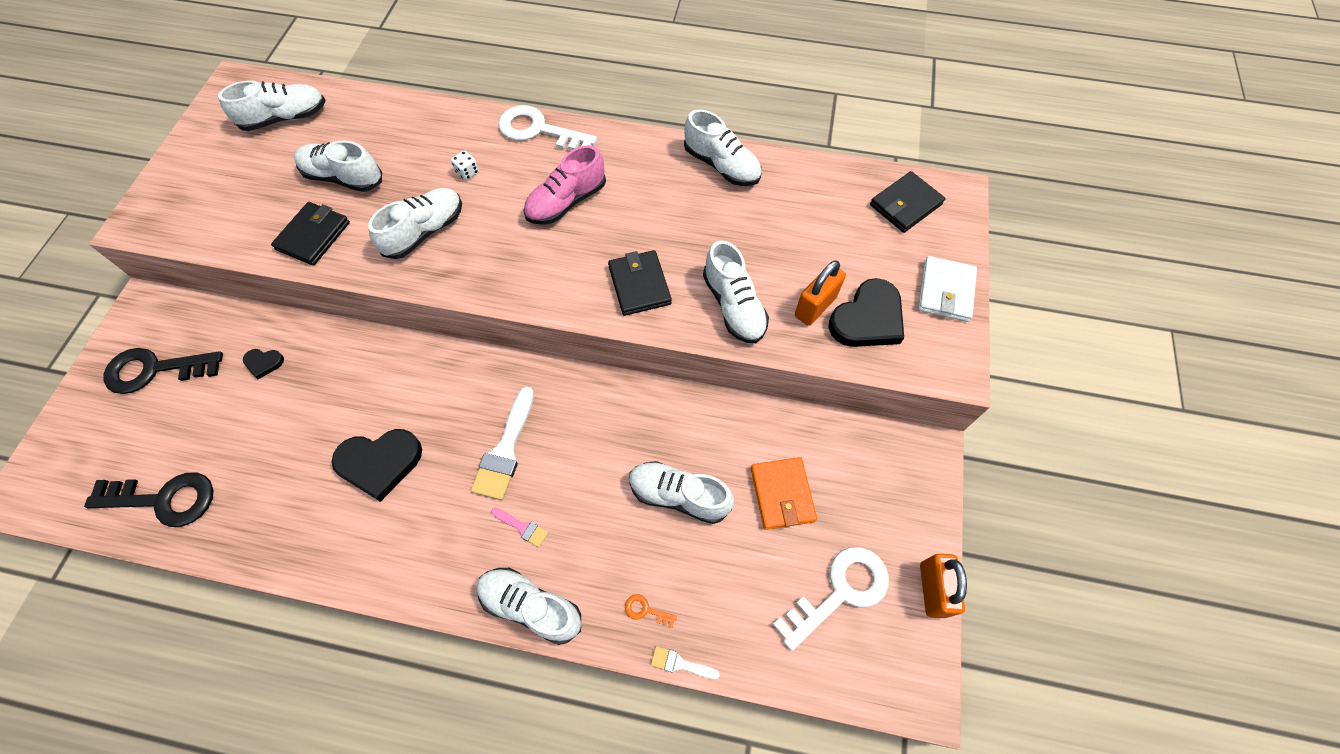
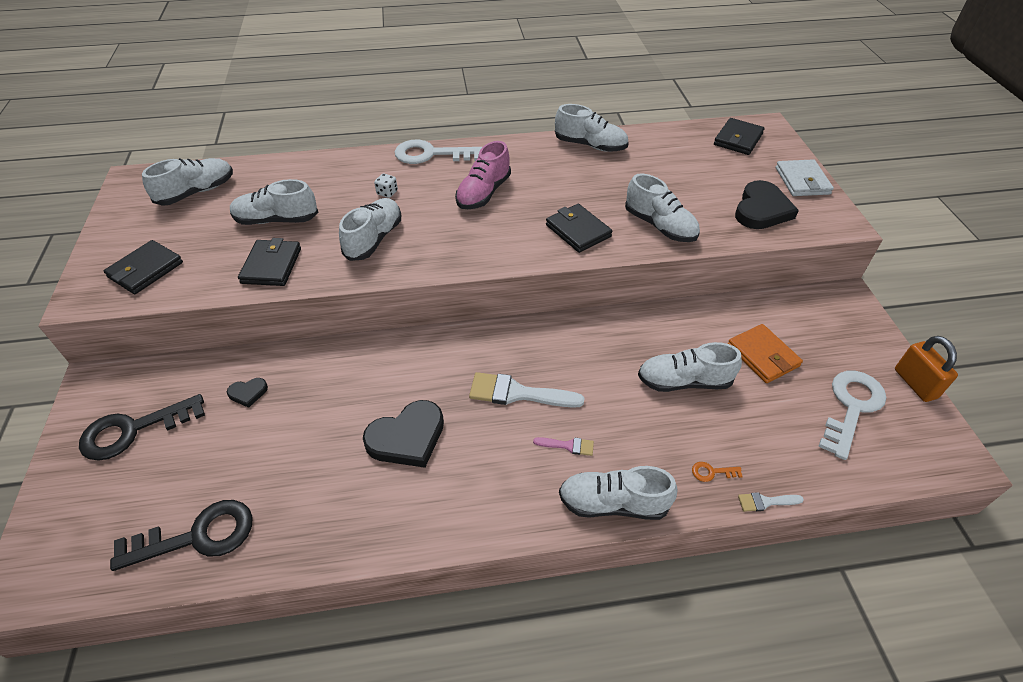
camera: 20 degrees left, 15 degrees down
(200, 206) = (145, 270): none -> black wallet
(505, 450) = (517, 393): white brush -> white brush turned 105 degrees clockwise
(815, 306) = (719, 211): orange padlock -> none

